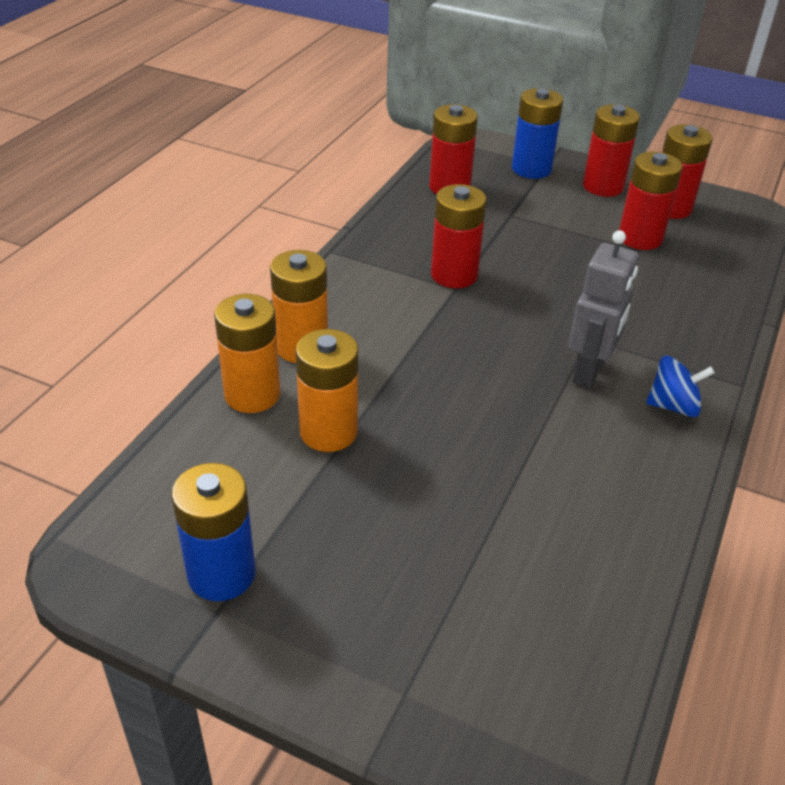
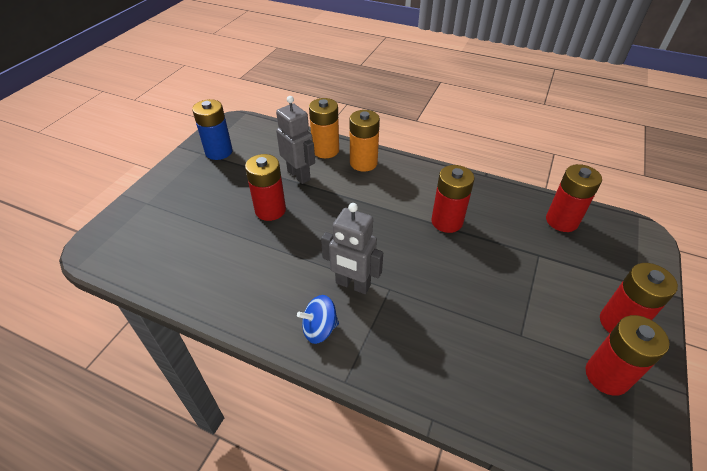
camera: 90 degrees right, 5 degrees up
(328, 432) = (299, 175): orange battery -> grey robot
(531, 169) = (621, 272): blue battery -> none
(640, 238) = (538, 340): red battery -> red battery (270, 210)
(673, 406) = (319, 329): blue spinning top -> blue spinning top turned 75 degrees clockwise

